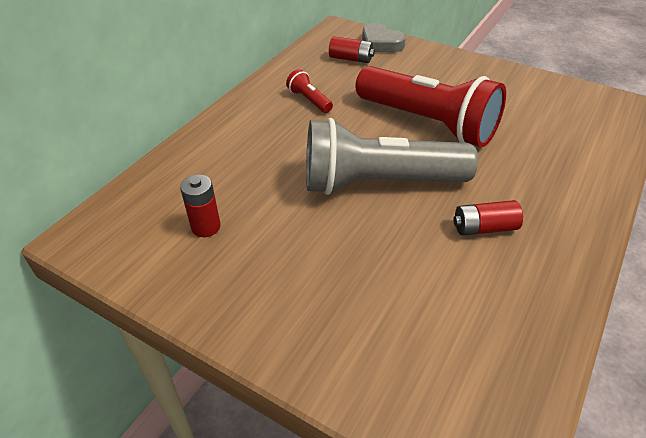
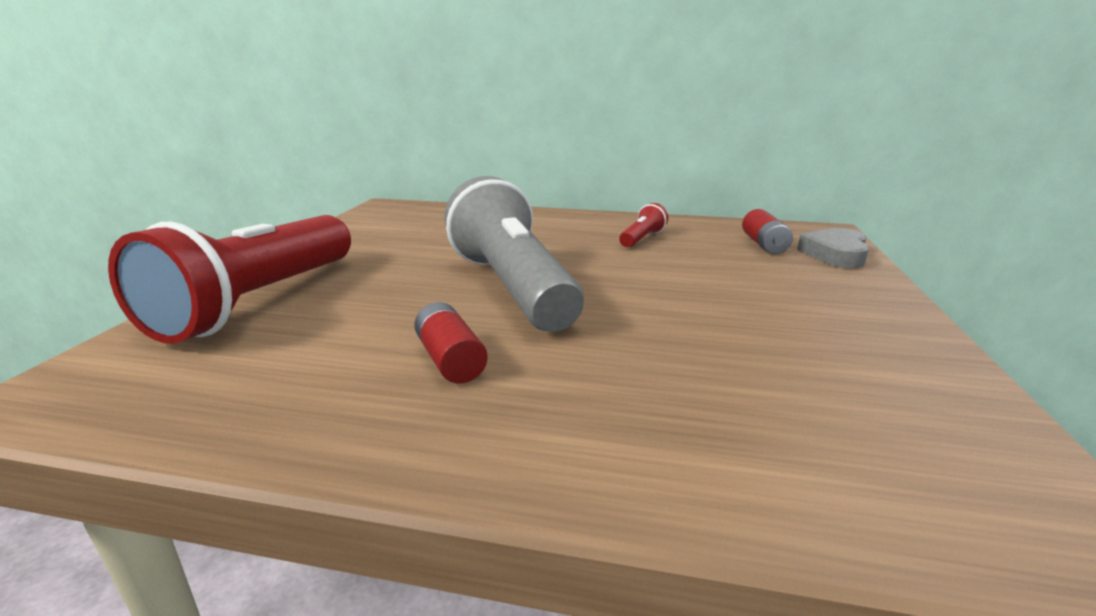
camera: 70 degrees right, 20 degrees down
(206, 227) = (407, 233): red battery -> none
(428, 123) = (672, 301): red flashlight -> red flashlight (258, 302)

